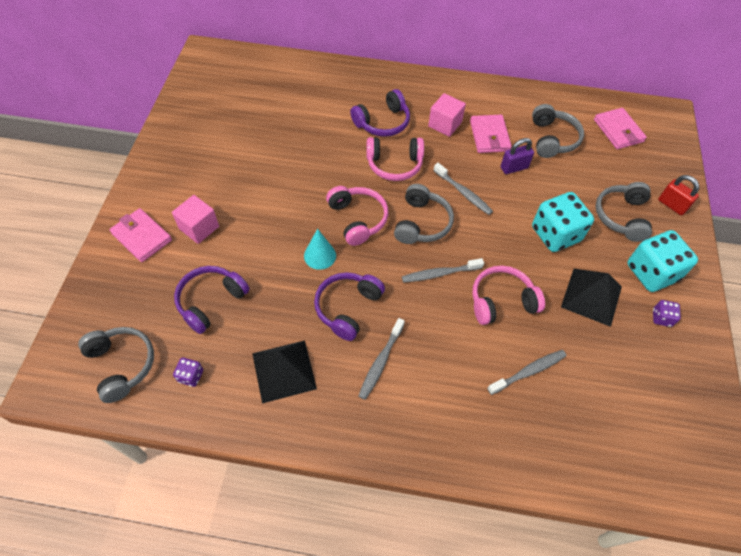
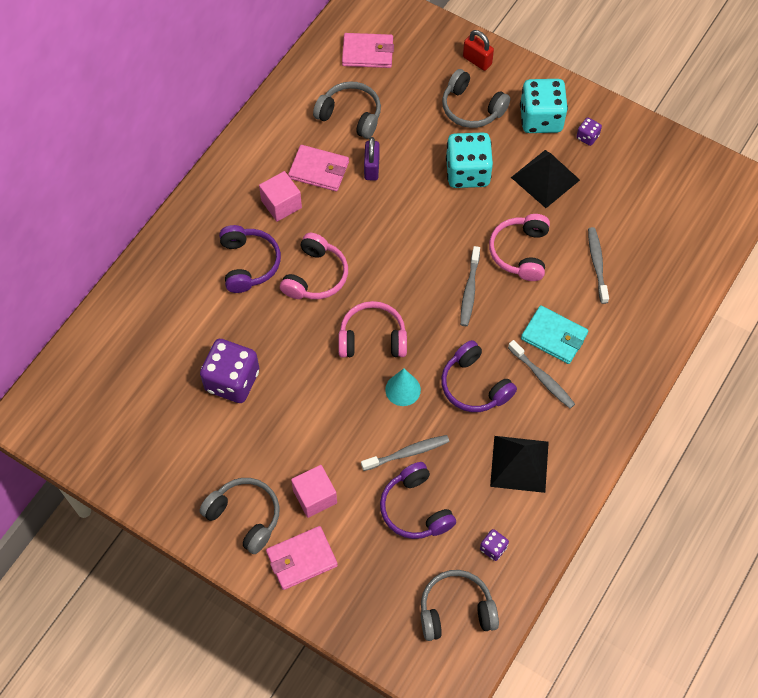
camera: 65 degrees left, 5 degrees up
(279, 145) = (232, 381): none -> purple dice
(422, 223) = (403, 281): grey headphones -> grey headphones (245, 516)
(429, 358) = (554, 336): none -> turquoise wallet
(463, 192) = (382, 228): grey toothbrush -> grey toothbrush (407, 453)
(672, 205) = (477, 61): red padlock -> red padlock turned 60 degrees clockwise

